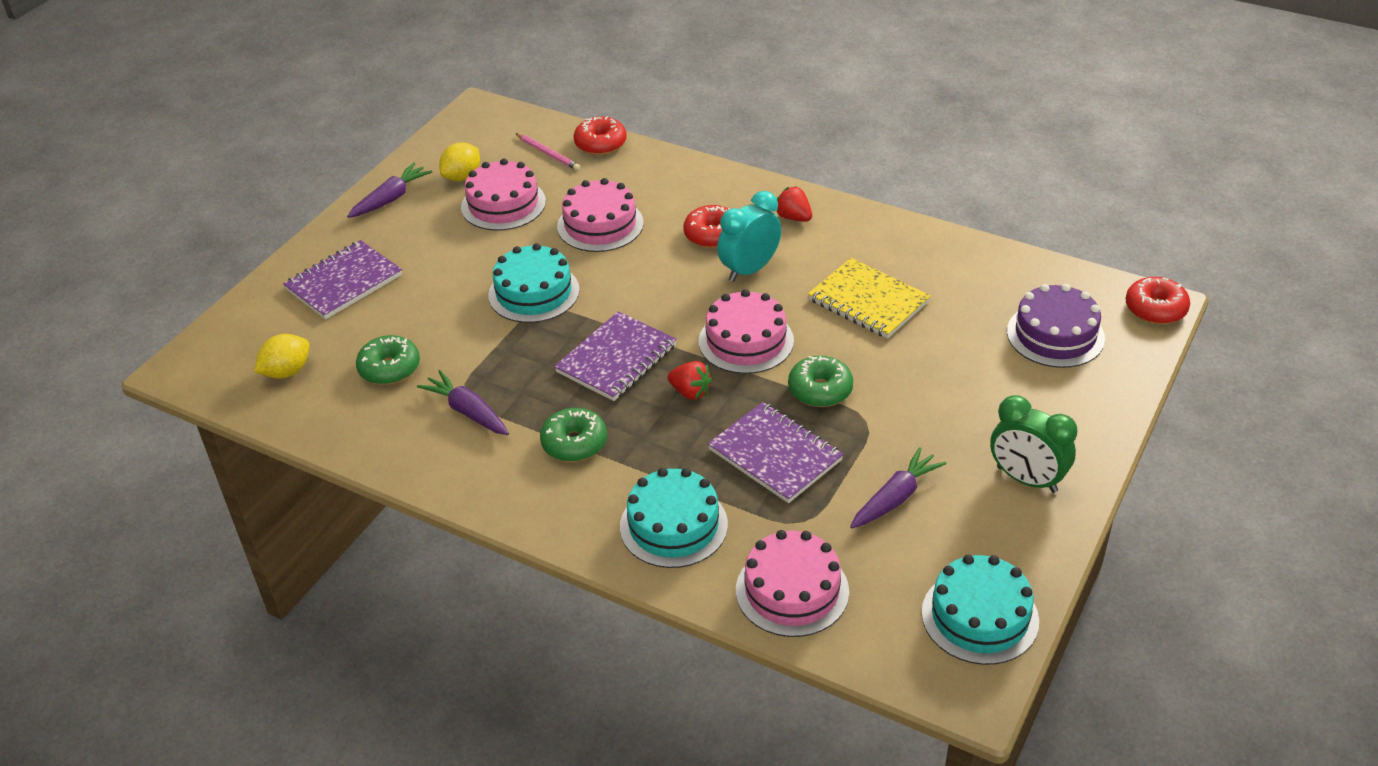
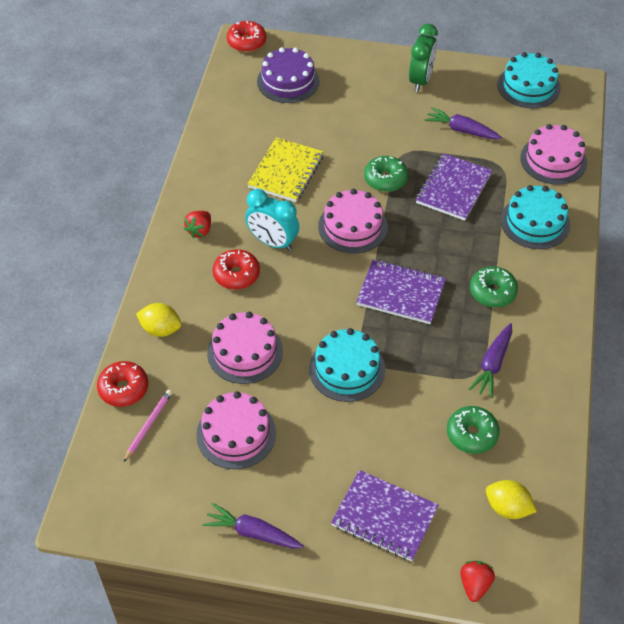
camera: 110 degrees left, 10 degrees up
(462, 177) = (202, 484): yellow lemon -> yellow lemon (161, 329)
(690, 392) = (416, 243): red strawberry -> red strawberry (475, 585)

